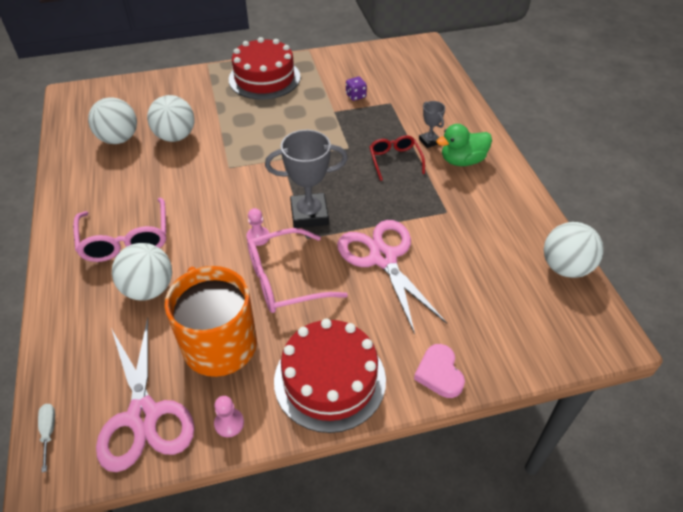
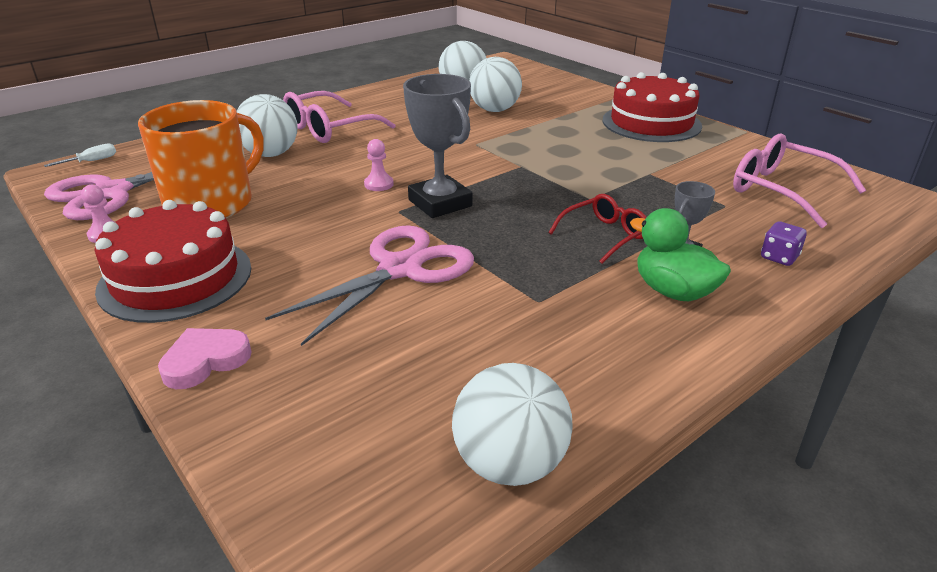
camera: 65 degrees right, 15 degrees down
(285, 280) = (321, 215): pink glasses -> pink glasses (782, 191)
(355, 96) = (702, 179): purple dice -> purple dice (779, 257)

